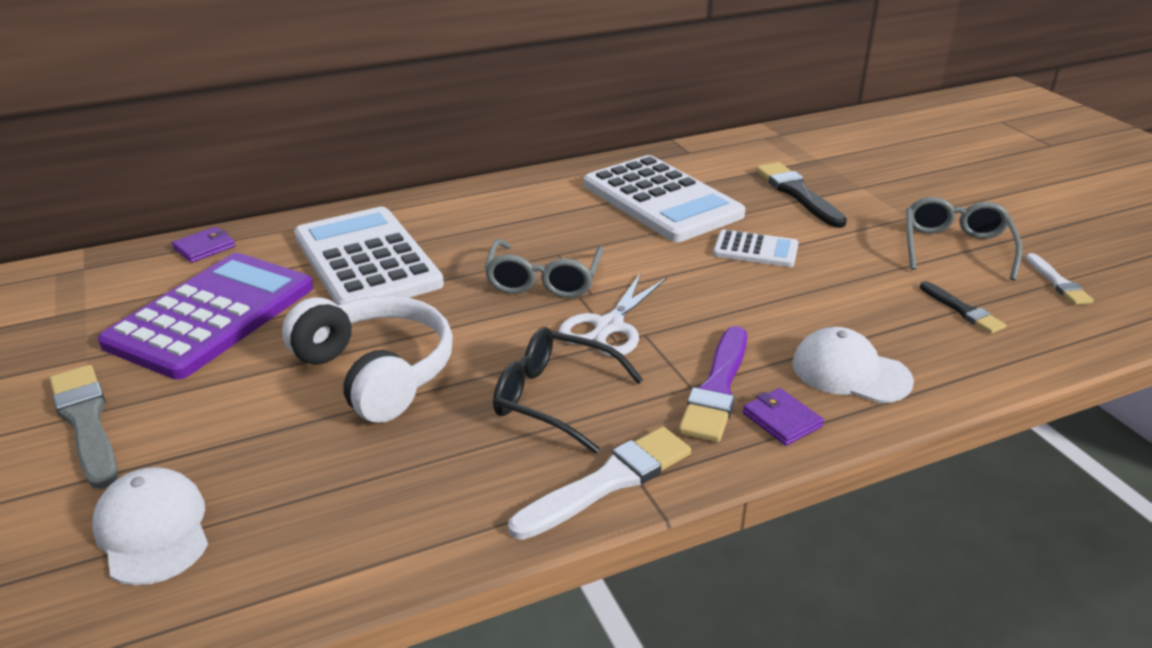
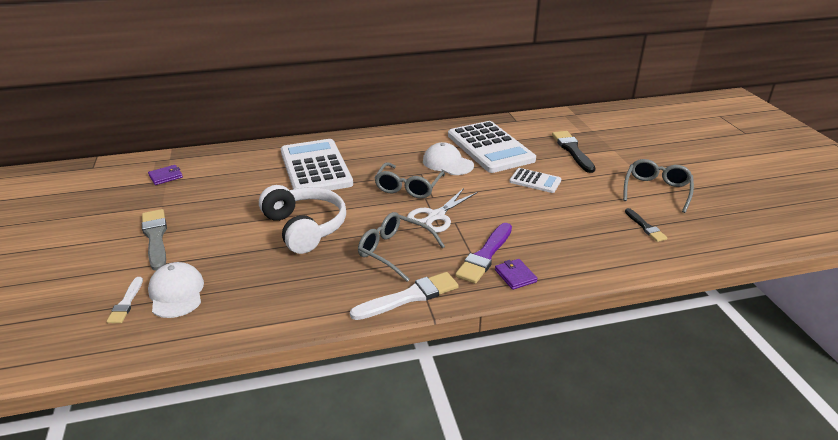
camera: 10 degrees right, 0 degrees up
(204, 247) = (232, 153): purple wallet -> purple wallet (166, 176)
(211, 315) = (228, 190): purple calculator -> none
(554, 399) = (394, 251): black glasses -> grey glasses
(850, 372) = (564, 254): white cap -> white cap (447, 163)
(1058, 283) = (712, 217): white brush -> white brush (126, 303)

